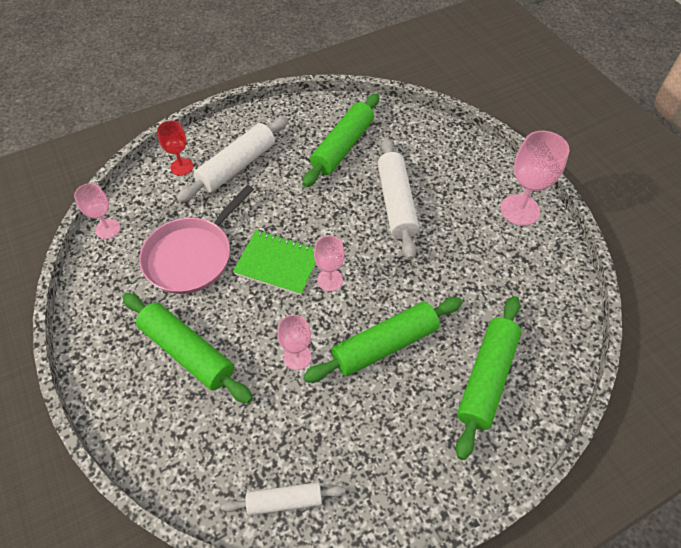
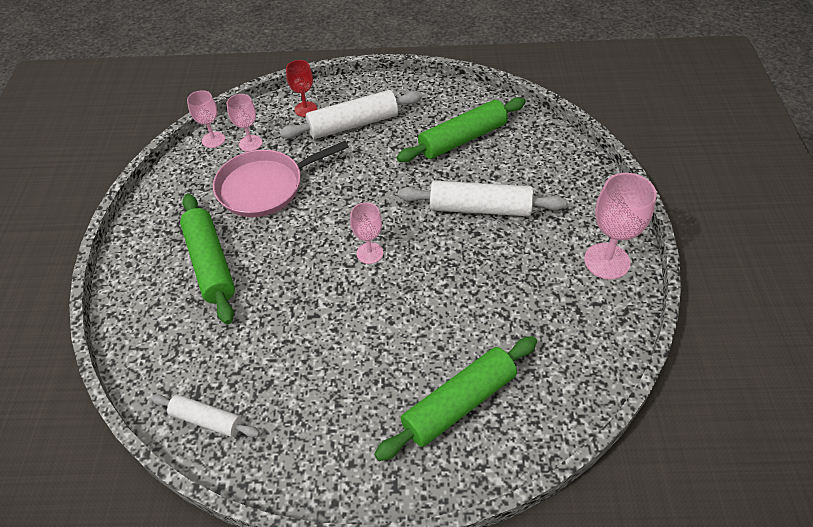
camera: 30 degrees right, 5 degrees down
(278, 263) = (333, 221): green notebook -> none
(297, 357) = (297, 307): pink goblet -> pink goblet (250, 143)
(384, 345) = (381, 330): green rolling pin -> none
(396, 203) = (480, 208): white rolling pin -> white rolling pin turned 75 degrees clockwise

